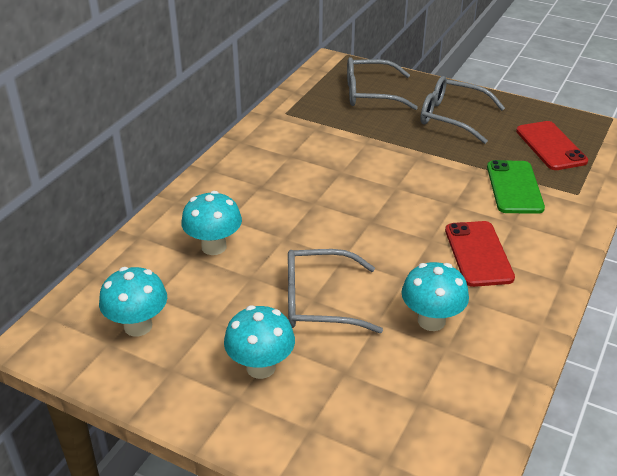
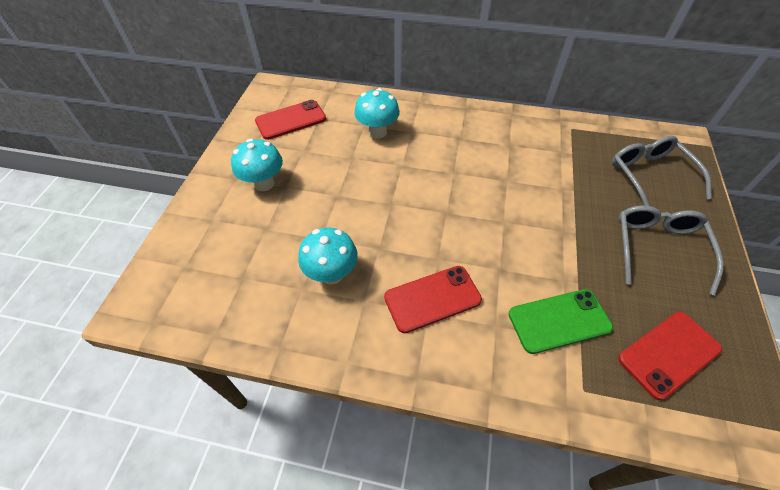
camera: 75 degrees right, 15 degrees up
(138, 326) = (291, 120): turquoise mushroom -> red phone
(319, 301) = (336, 200): grey glasses -> none

